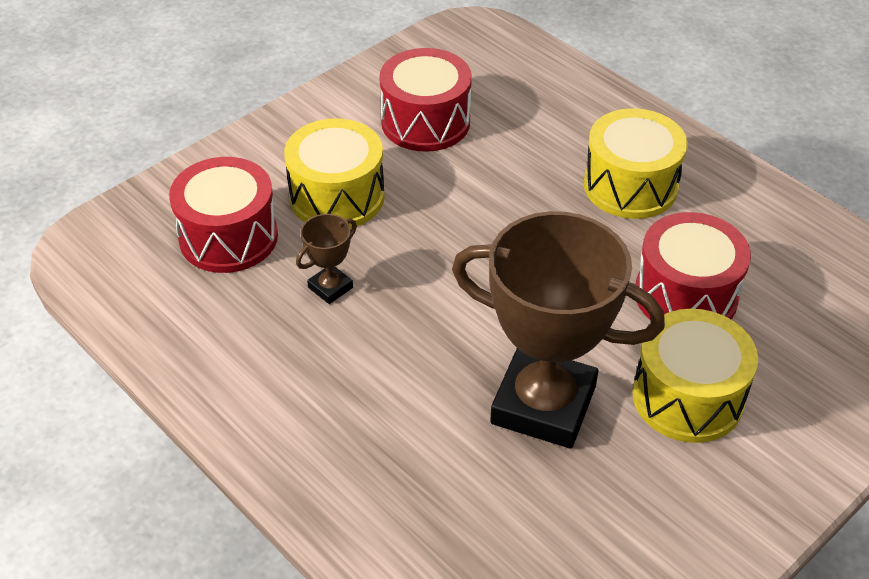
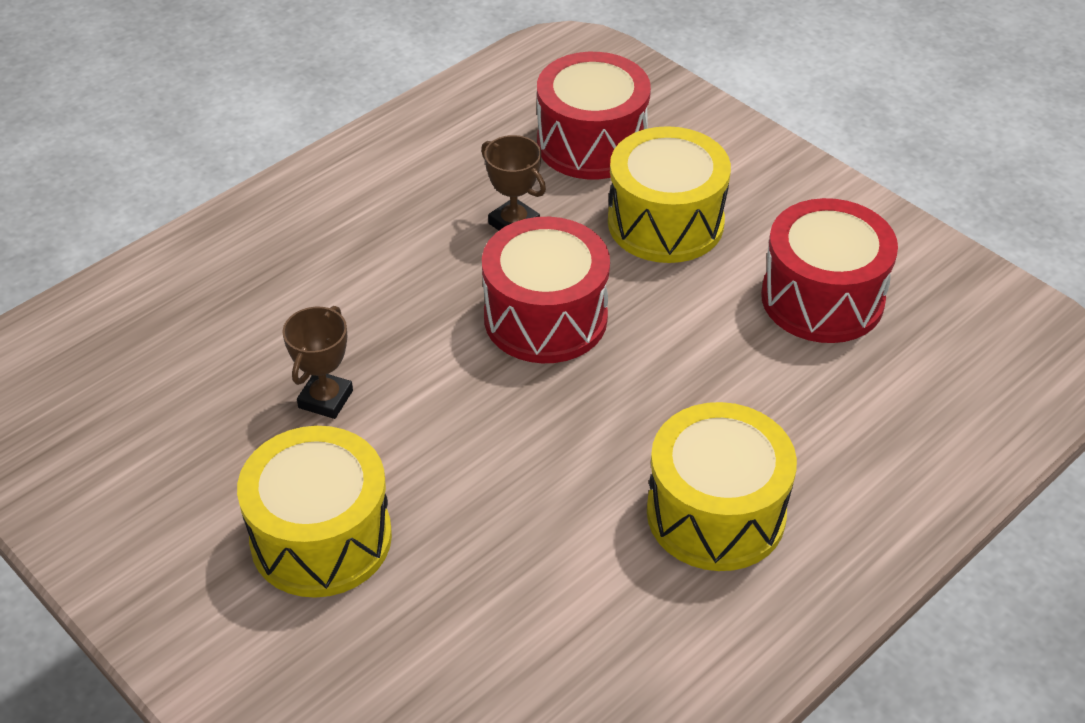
camera: 90 degrees right, 0 degrees up
(543, 405) = (325, 399): brown trophy -> brown trophy, size x0.42
(686, 295) = (496, 556): red drum -> red drum (545, 318)

